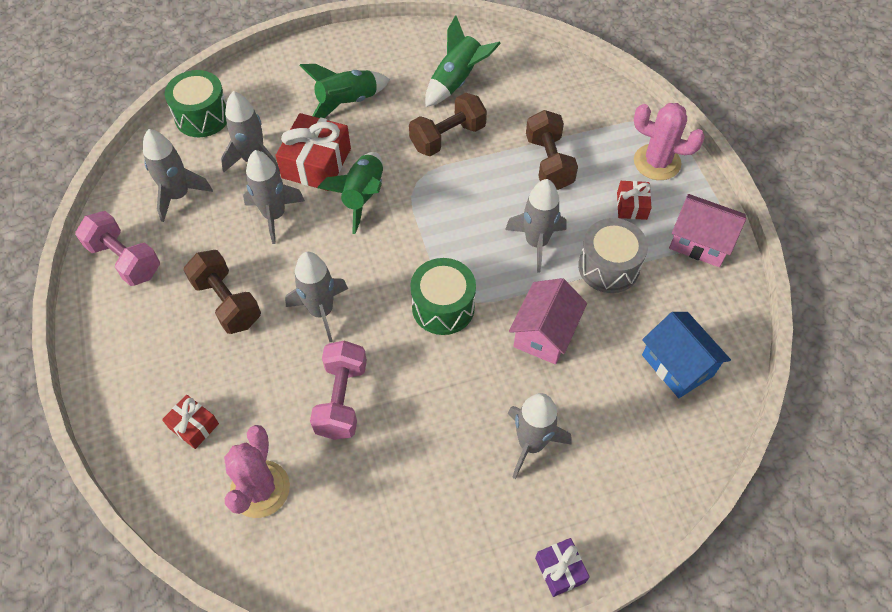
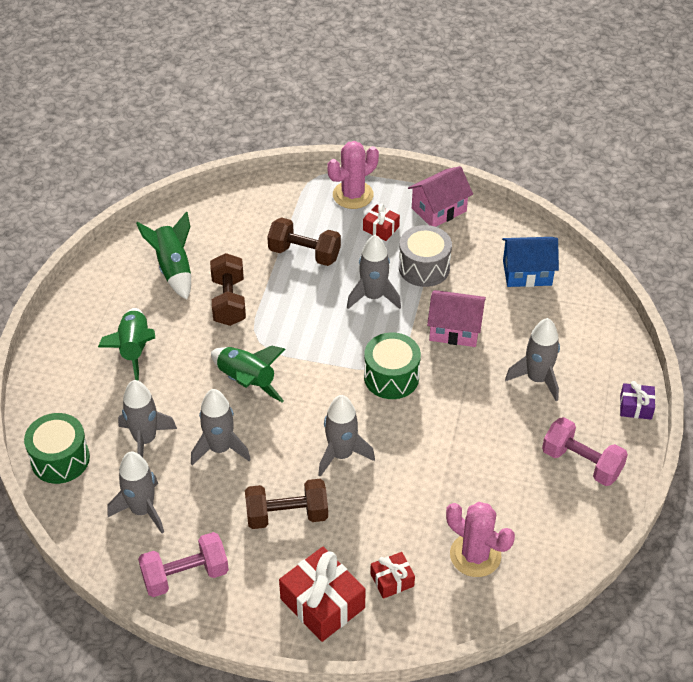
camera: 60 degrees left, 10 degrees down
(316, 163) = (186, 398): red gift -> red gift (322, 603)
(341, 399) = (430, 473): pink dumbbell -> pink dumbbell (581, 463)
(544, 333) = (454, 329): pink house -> pink house turned 45 degrees counterclockwise

